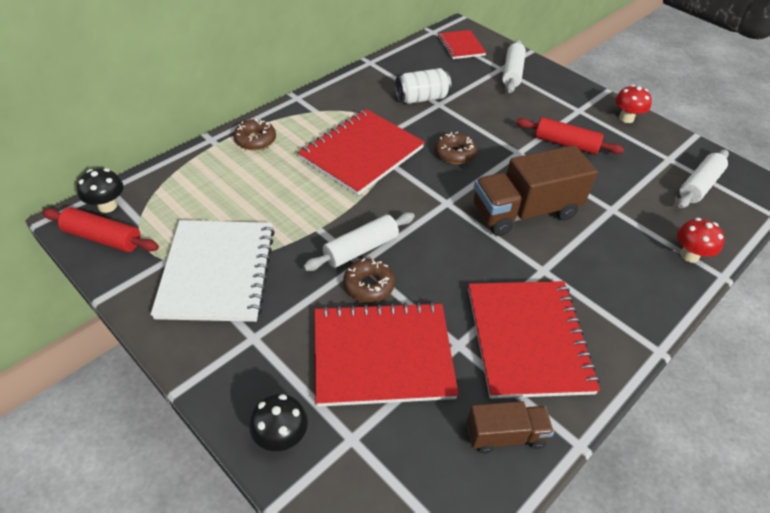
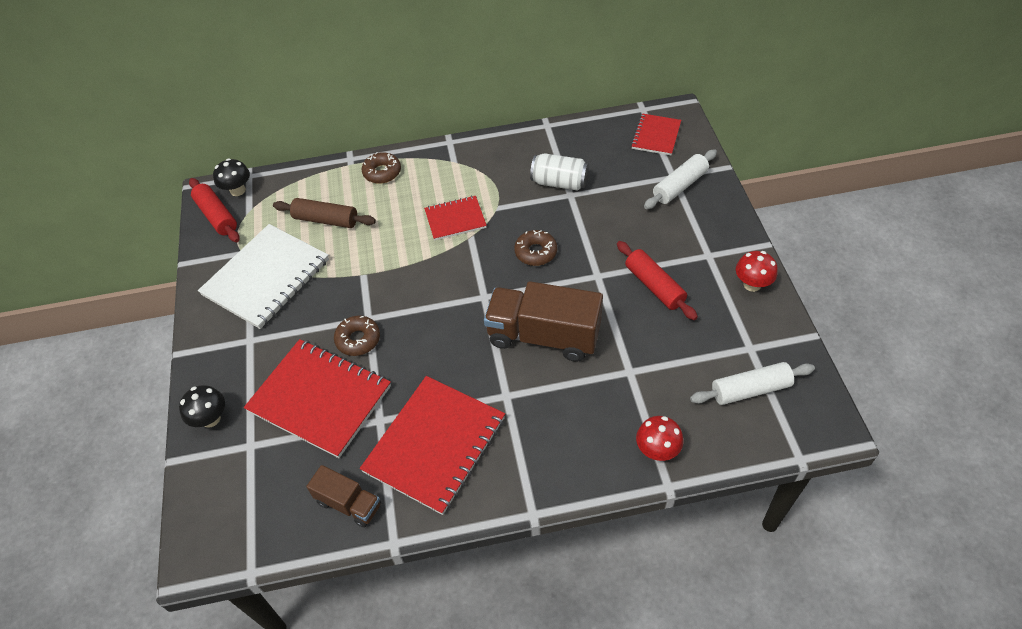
camera: 40 degrees right, 5 degrees up
(235, 197) = (326, 220): none -> brown rolling pin
(361, 249) = (379, 306): white rolling pin -> none
(362, 153) = (455, 219): red notebook -> red notebook, size x0.55

